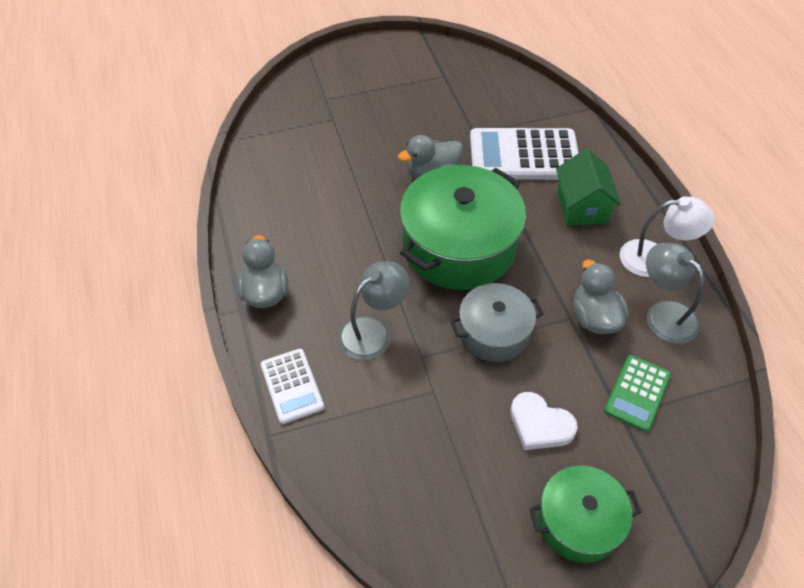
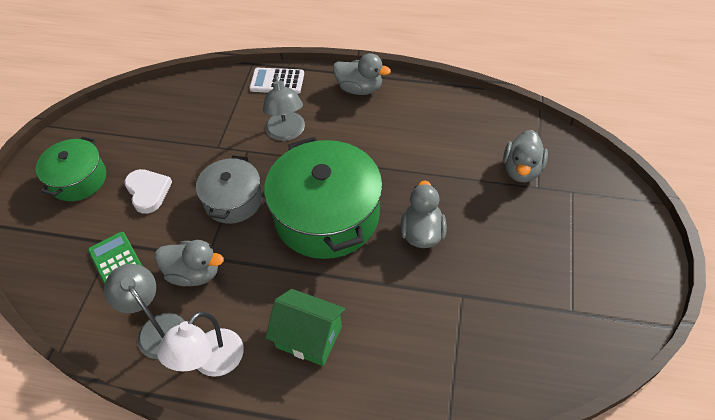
camera: 120 degrees right, 0 degrees up
(318, 132) = (521, 170): none -> grey duck
(524, 155) = (405, 324): white calculator -> none
(540, 424) = (148, 192): white heart -> white heart turned 90 degrees clockwise
(663, 314) = (157, 327): grey lamp -> grey lamp turned 120 degrees counterclockwise

